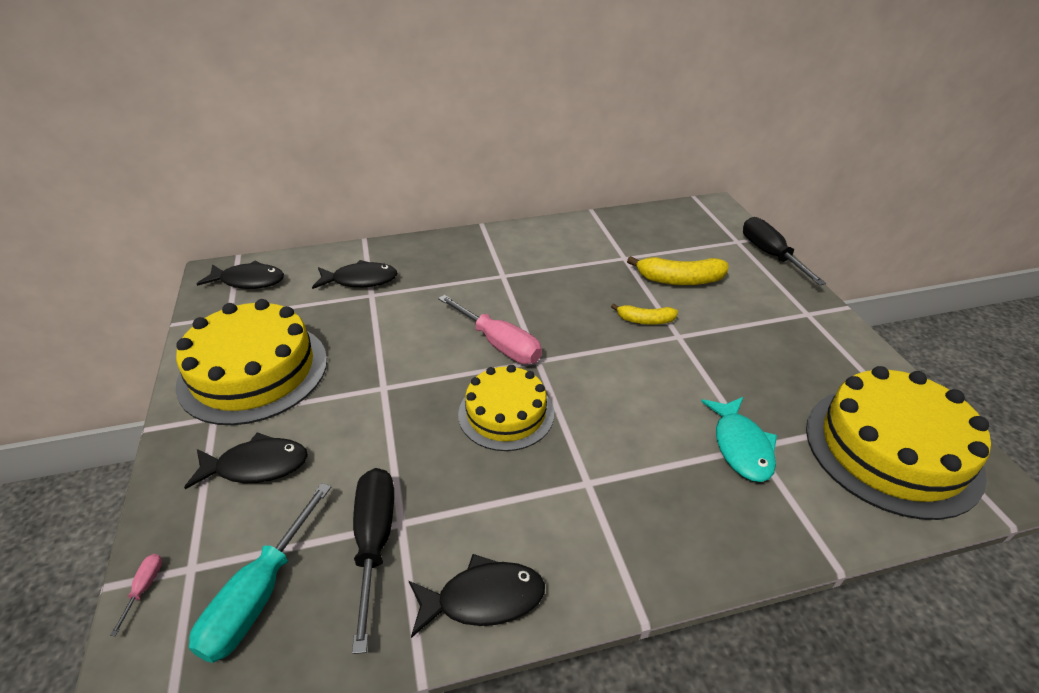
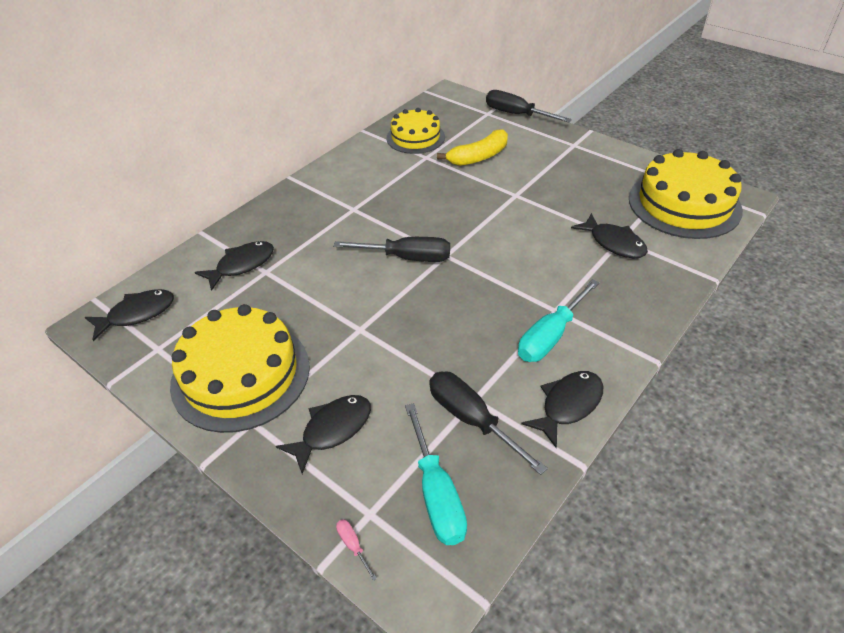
camera: 35 degrees left, 5 degrees up
(498, 344) = (406, 258): pink screwdriver -> black screwdriver
(506, 413) = (463, 299): yellow cake -> yellow cake (415, 137)
(551, 507) = (551, 335): none -> turquoise screwdriver
(645, 320) = (485, 194): yellow banana -> none
(741, 446) = (614, 243): turquoise fish -> black fish

